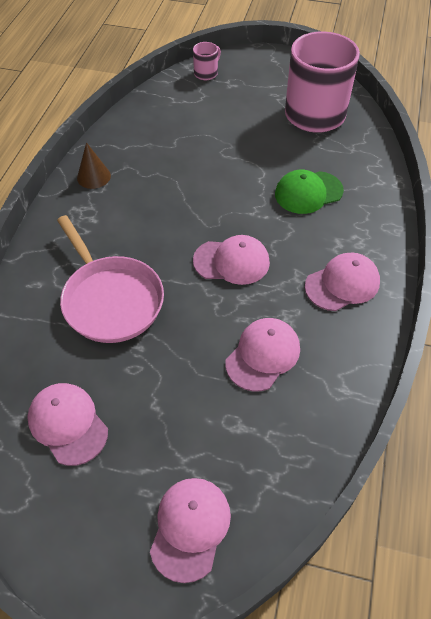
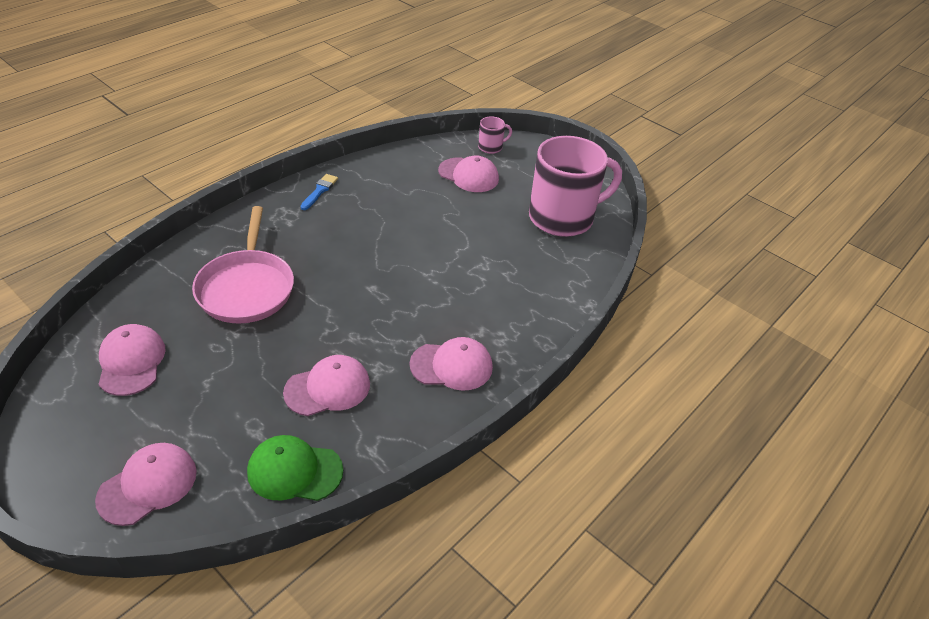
camera: 25 degrees right, 10 degrees down
(93, 176) = (319, 191): brown cone -> blue brush
(231, 261) = (371, 304): pink cap -> pink cap (468, 175)
(308, 192) = (492, 279): green cap -> green cap (294, 471)

